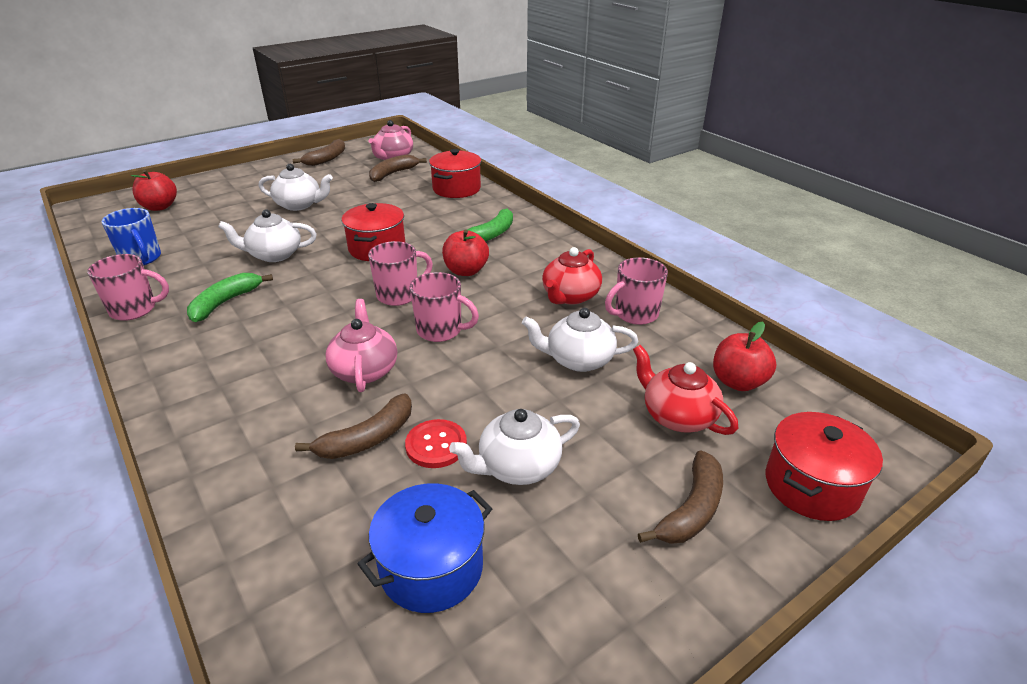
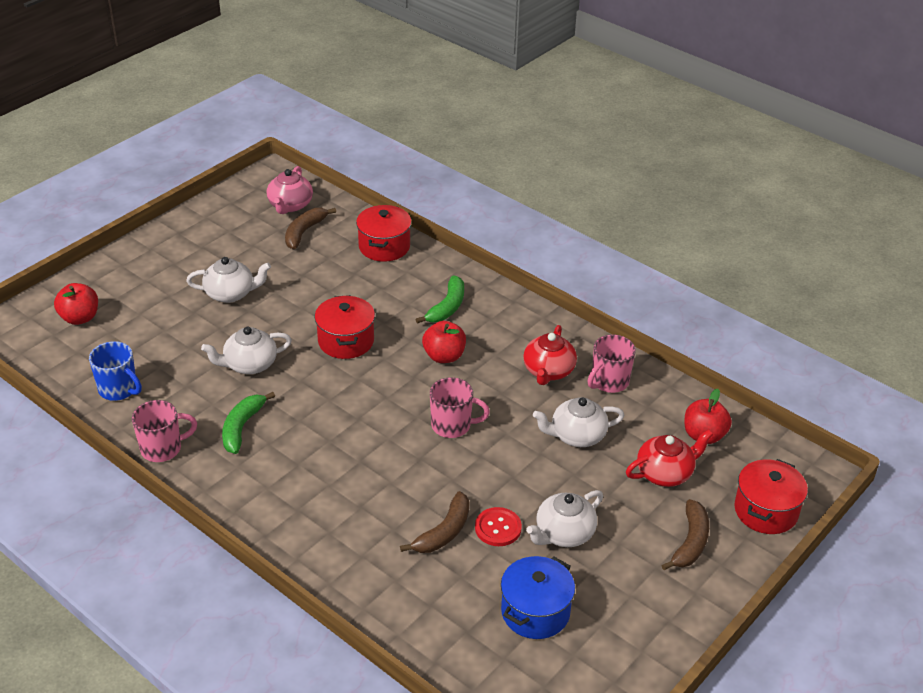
camera: 15 degrees left, 5 degrees up
(326, 159) = (215, 218): brown banana -> none
(364, 370) = (408, 474): pink teapot -> none
(399, 295) = (397, 394): pink mug -> none
(677, 416) = (665, 473): red teapot -> red teapot turned 120 degrees clockwise

